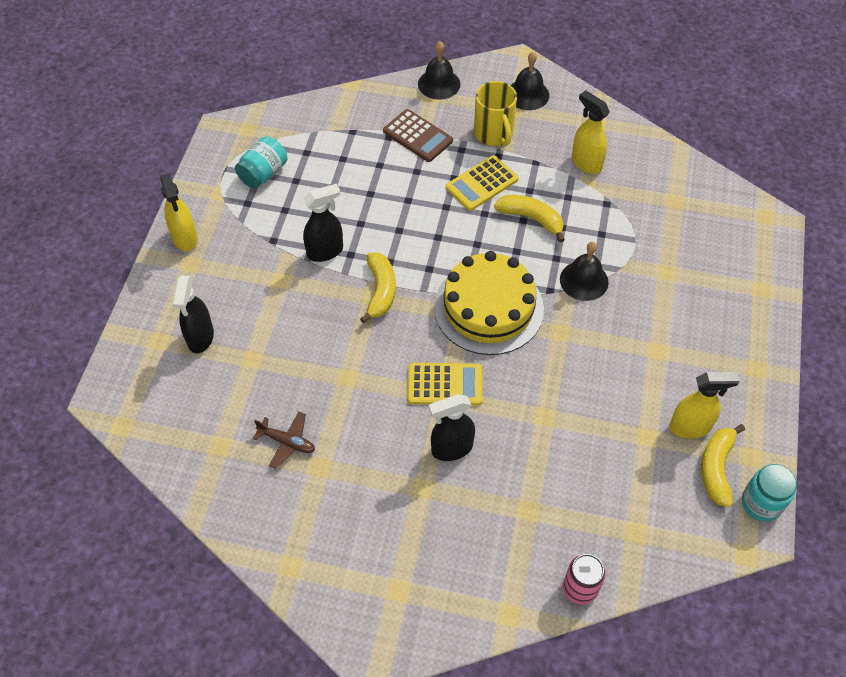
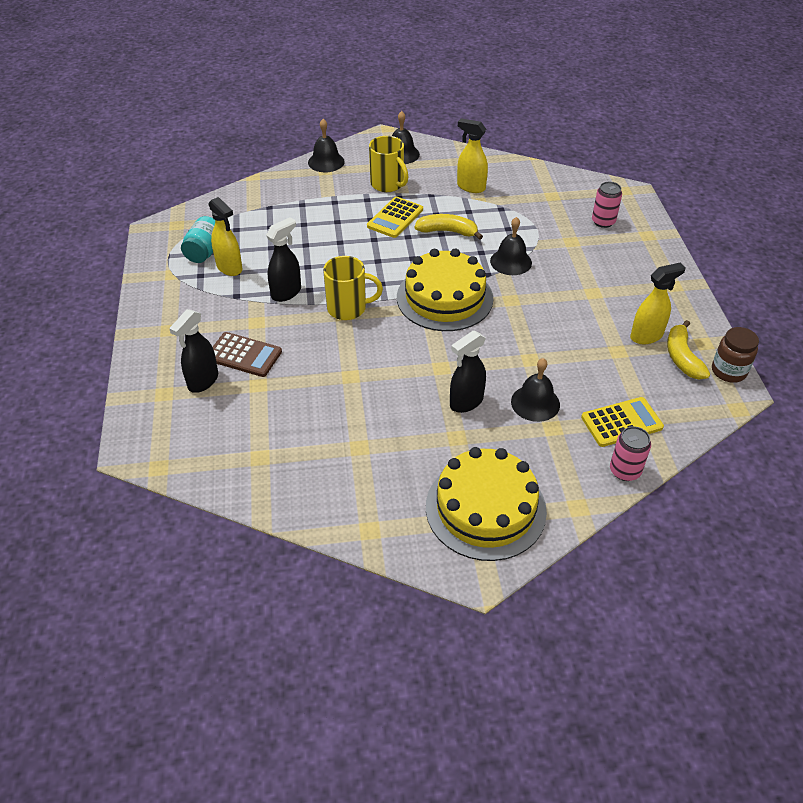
camera: 20 degrees left, 10 degrees down
(185, 238) = (154, 313): yellow spray bottle -> yellow spray bottle (229, 268)
(200, 338) = (203, 381): black spray bottle -> black spray bottle turned 45 degrees clockwise
(287, 442) = (320, 437): brown plane -> none
(380, 291) = (348, 308): yellow banana -> yellow mug
(414, 582) = (485, 508): none -> yellow cake
(418, 136) = (326, 199): brown calculator -> brown calculator (244, 355)
(445, 384) = (436, 359): yellow calculator -> yellow calculator (621, 422)
(524, 473) = (535, 403): none -> black bell
(718, 255) = (603, 221): none -> pink can
(761, 503) = (728, 371): turquoise jar -> brown jar

